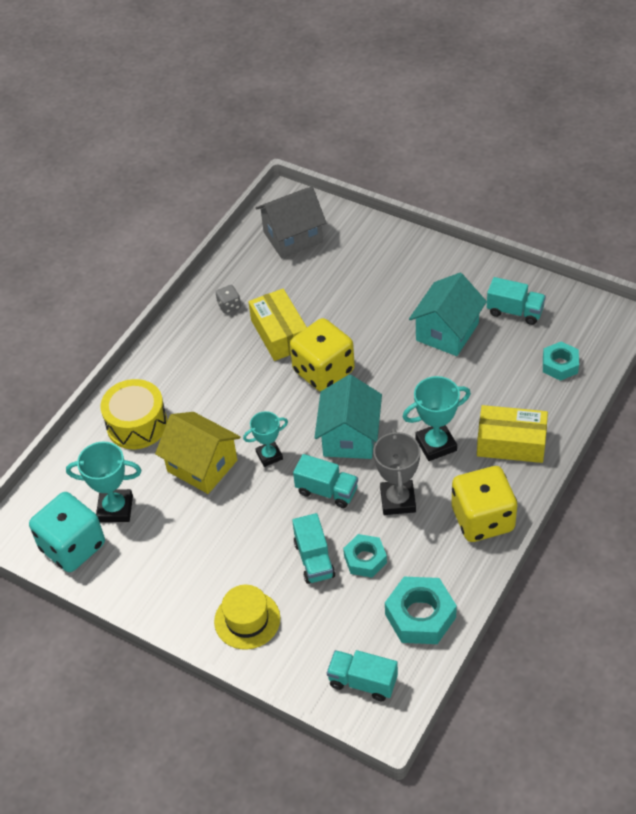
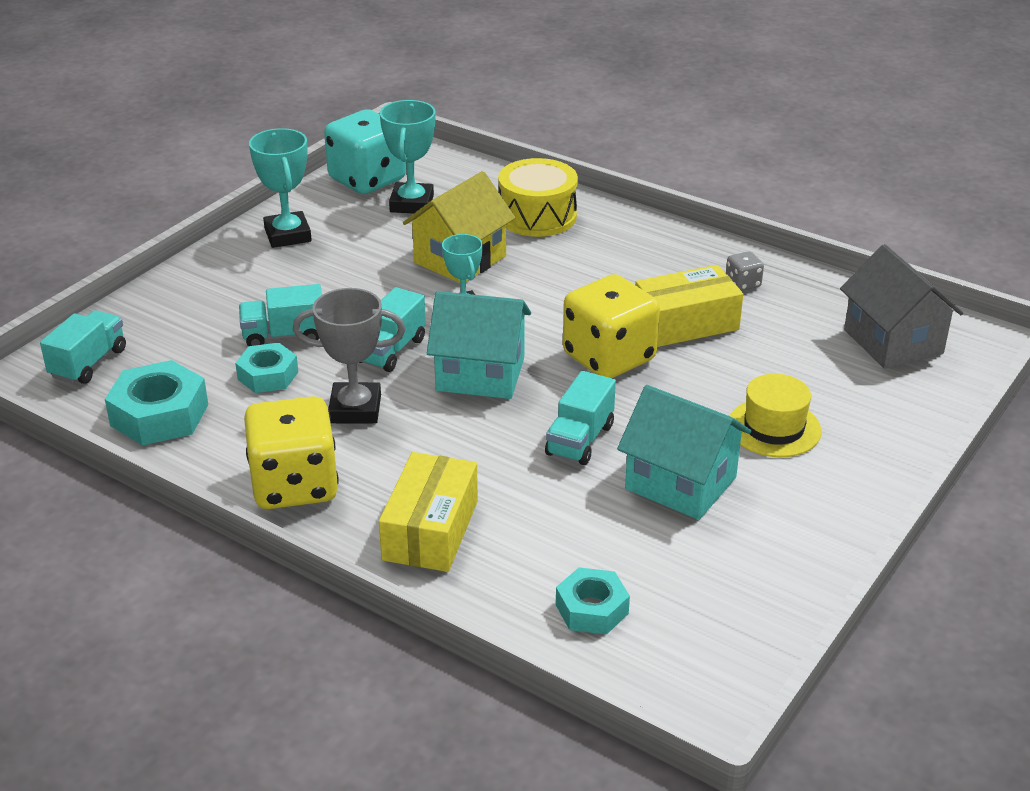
camera: 90 degrees right, 15 degrees down
(247, 620) = (218, 286): yellow hat -> yellow hat (774, 428)
(436, 444) = (447, 452): turquoise trophy -> turquoise trophy (288, 235)
(515, 311) = (726, 567): turquoise truck -> turquoise truck (580, 440)

